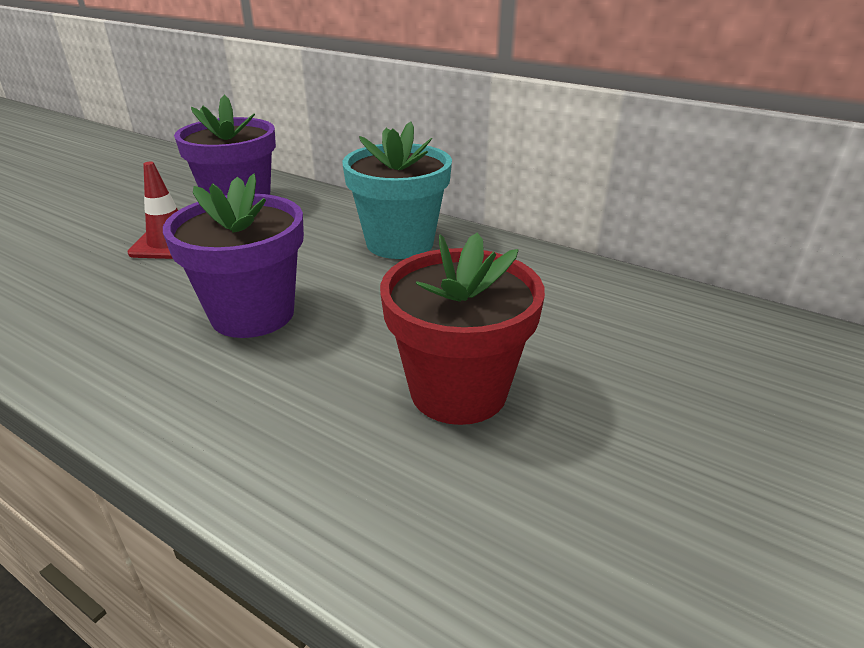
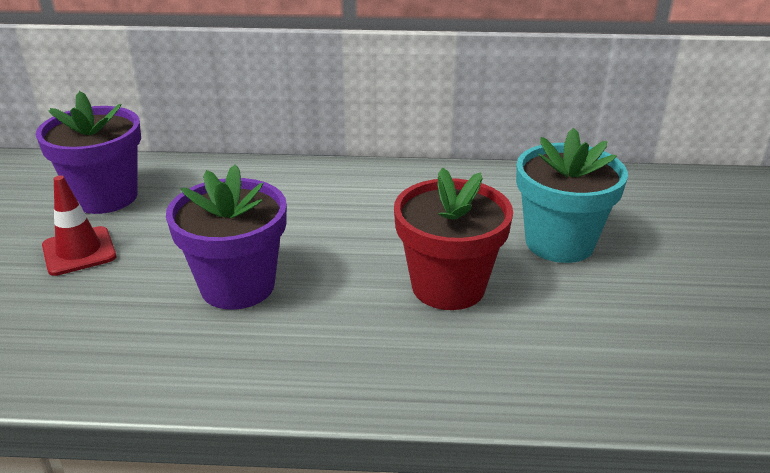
camera: 30 degrees left, 0 degrees up
(400, 243) = (295, 190): turquoise flower pot -> turquoise flower pot (559, 243)

